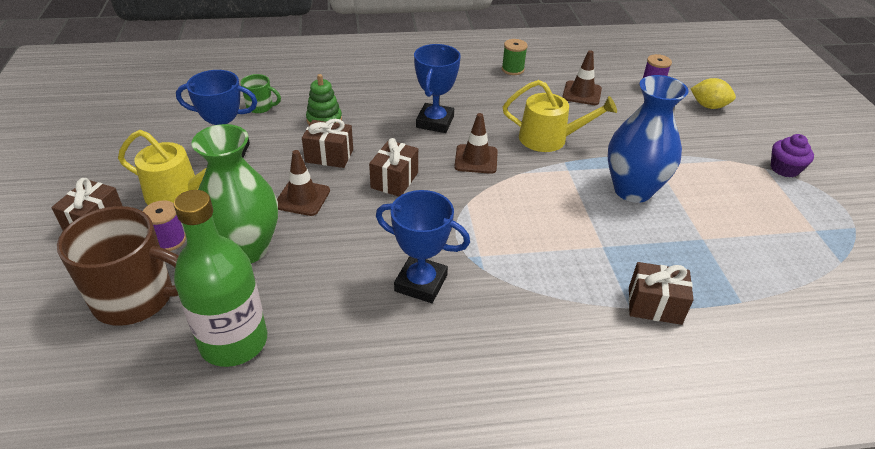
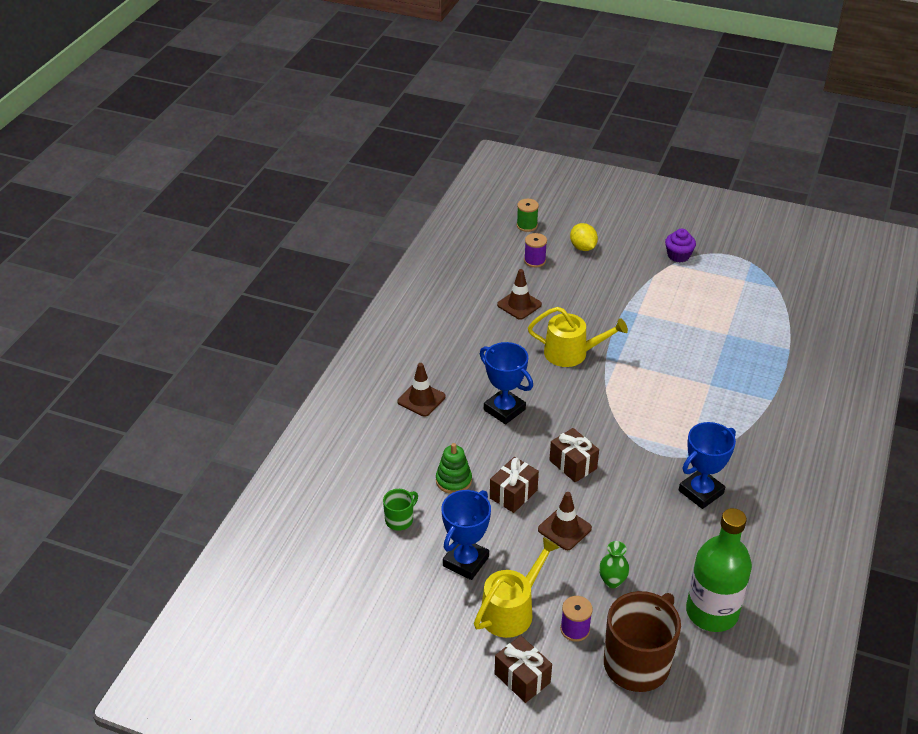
camera: 60 degrees left, 0 degrees up
(246, 249) = (612, 581): green vase -> green vase, size x0.45
(476, 159) = (573, 406): brown traffic cone -> brown traffic cone (421, 399)
(512, 69) = (452, 327): green spool -> green spool (527, 225)
(549, 139) = (571, 353): yellow watering can -> yellow watering can turned 60 degrees clockwise
(632, 190) = (659, 340): blue vase -> none
(654, 305) = (775, 388): brown gift -> none
(708, 106) = (583, 247): yellow lemon -> yellow lemon turned 75 degrees counterclockwise

